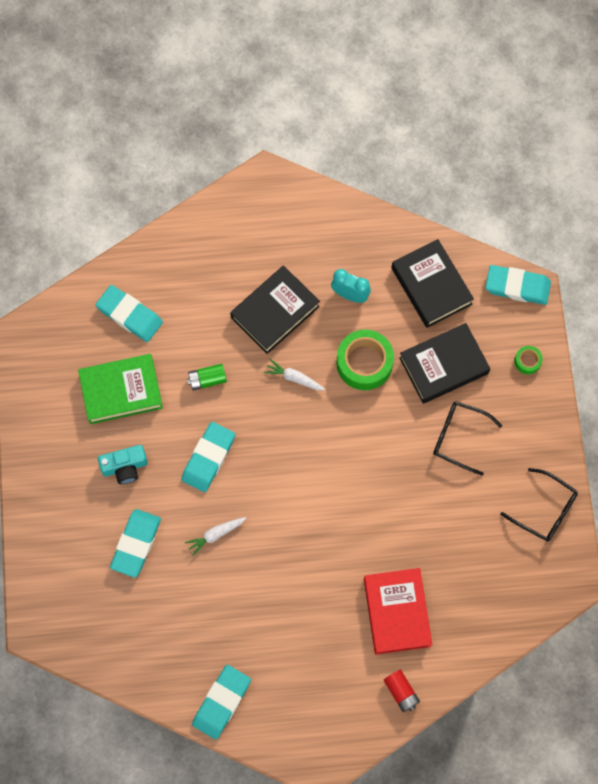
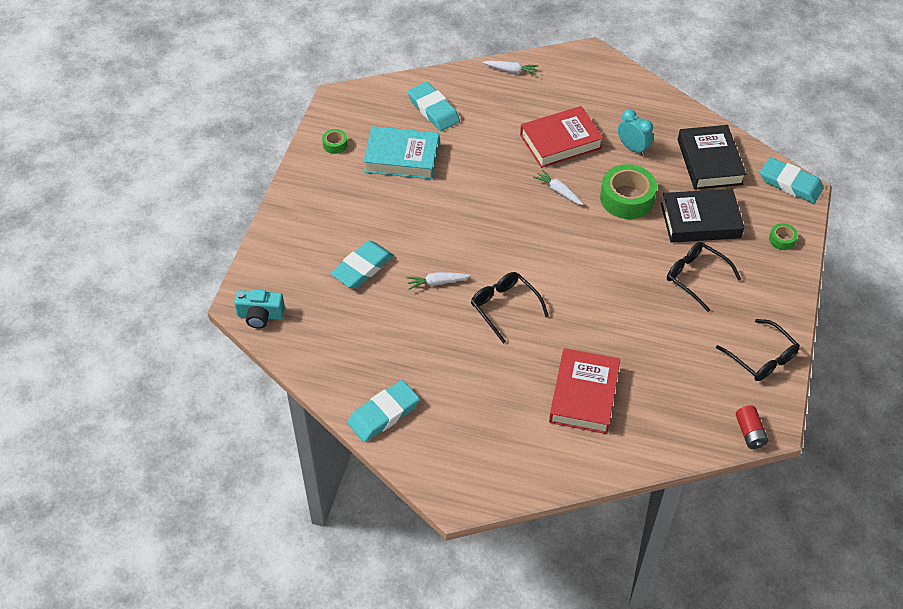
camera: 20 degrees right, 20 degrees down
(45, 398) = (335, 144): none -> green tape
(121, 391) = (402, 157): green book -> turquoise book
(125, 467) = (379, 210): turquoise camera -> turquoise camera (260, 315)
(191, 231) = (511, 70): none -> white carrot
(207, 380) = (480, 171): green battery -> none
(208, 458) = (456, 225): turquoise eraser -> none
(275, 312) = (560, 141): black book -> red book
(290, 540) = (504, 307): none -> black glasses
(401, 692) = (562, 462): red battery -> red battery (749, 432)

